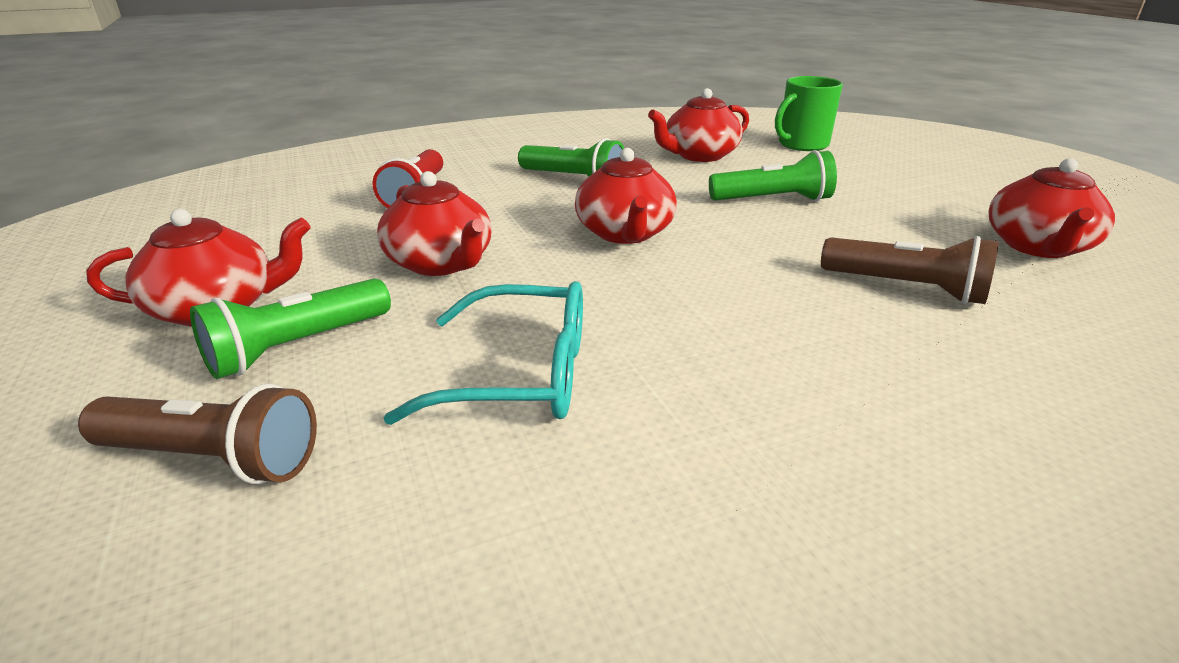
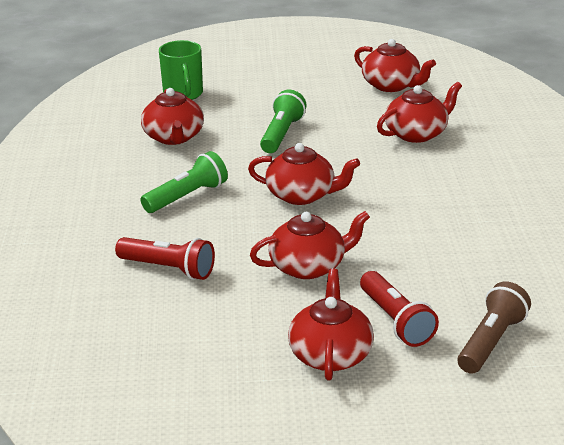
camera: 70 degrees left, 0 degrees up
(297, 347) = (395, 321): green flashlight -> red flashlight
(520, 374) = (452, 253): turquoise glasses -> none
(906, 288) = (417, 133): brown flashlight -> red teapot

